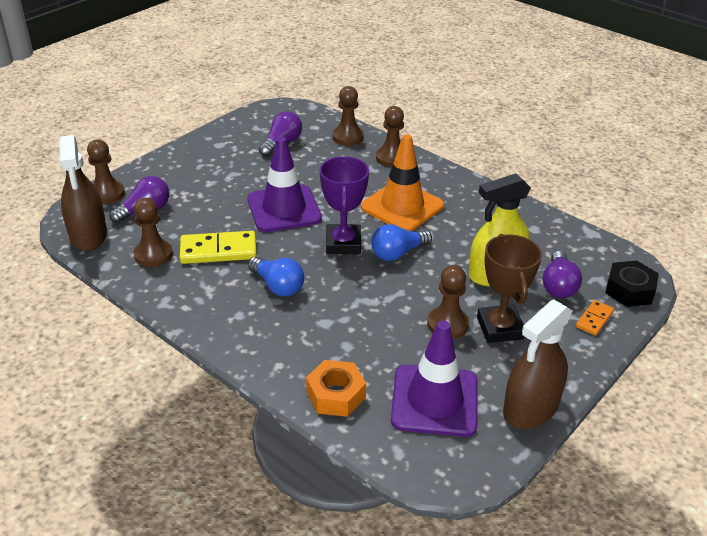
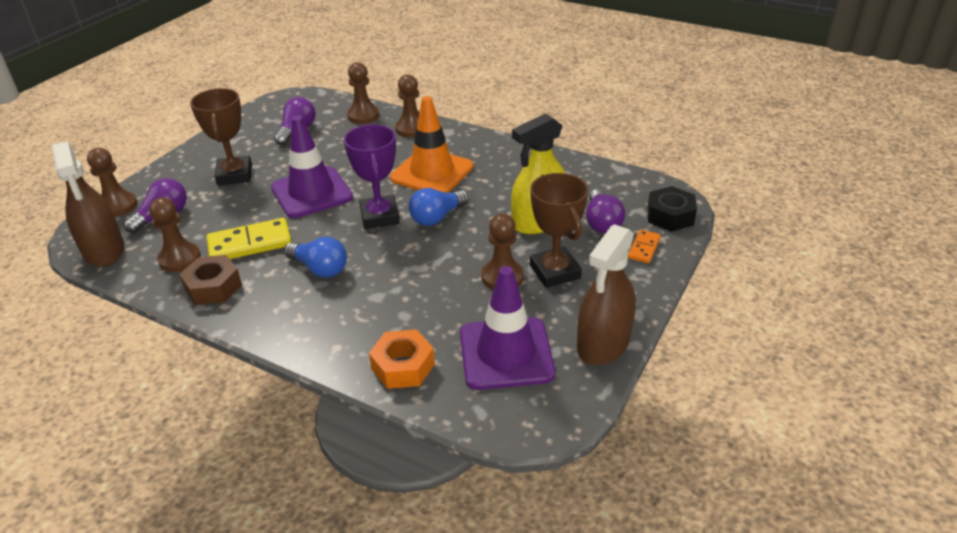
camera: 10 degrees left, 0 degrees up
(178, 287) = (213, 287): none -> brown nut
(216, 179) = (235, 175): none -> brown trophy

